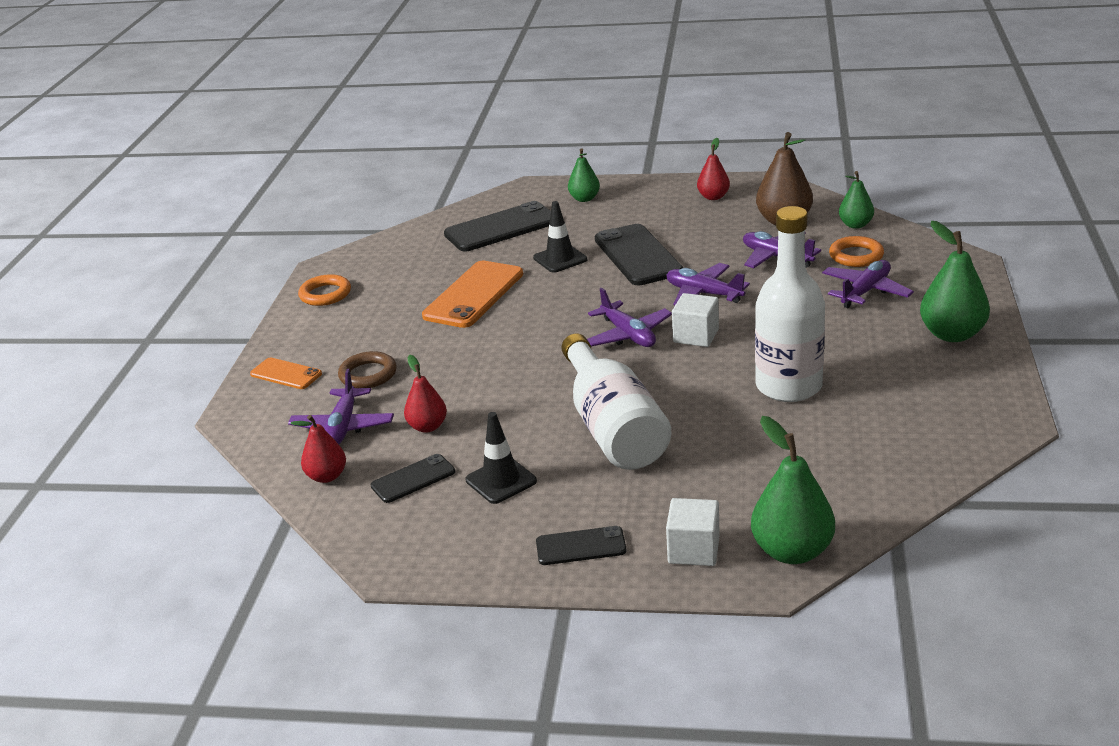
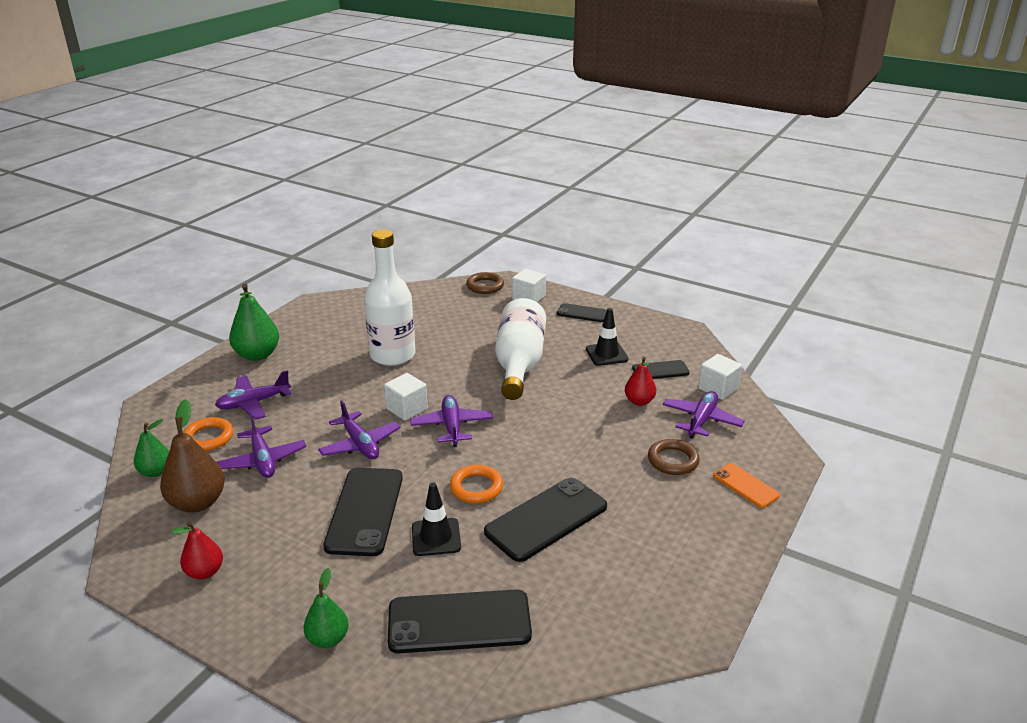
camera: 160 degrees left, 0 degrees up
(325, 294) = (698, 583): orange ring -> orange ring (476, 487)
(326, 476) = (718, 388): red pear -> white cube
(473, 295) = (546, 519): orange phone -> black phone
(792, 551) = (485, 286): green pear -> brown ring

